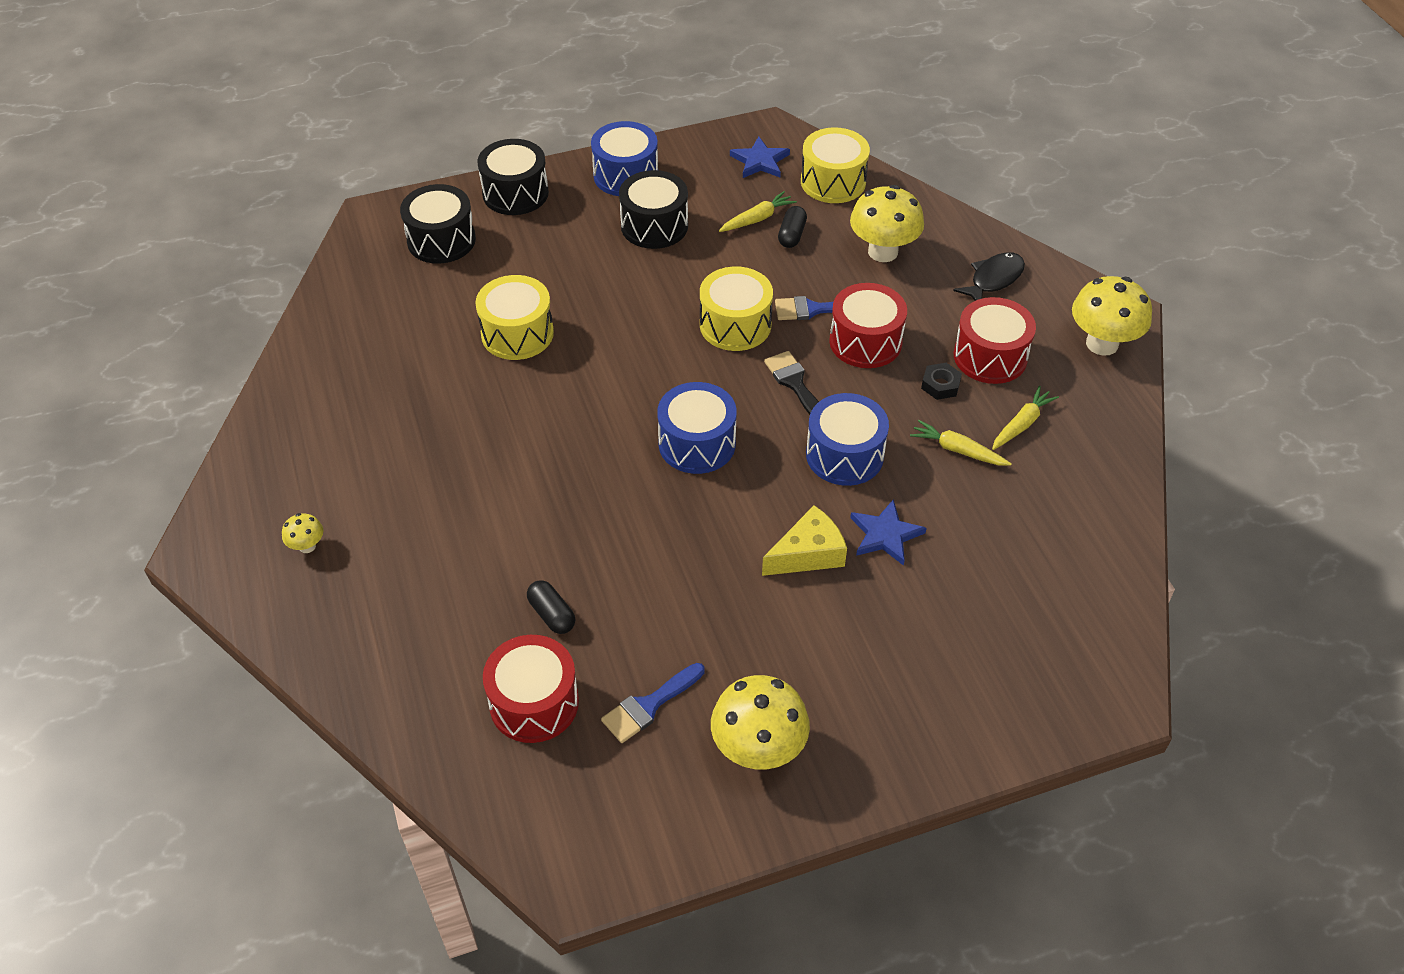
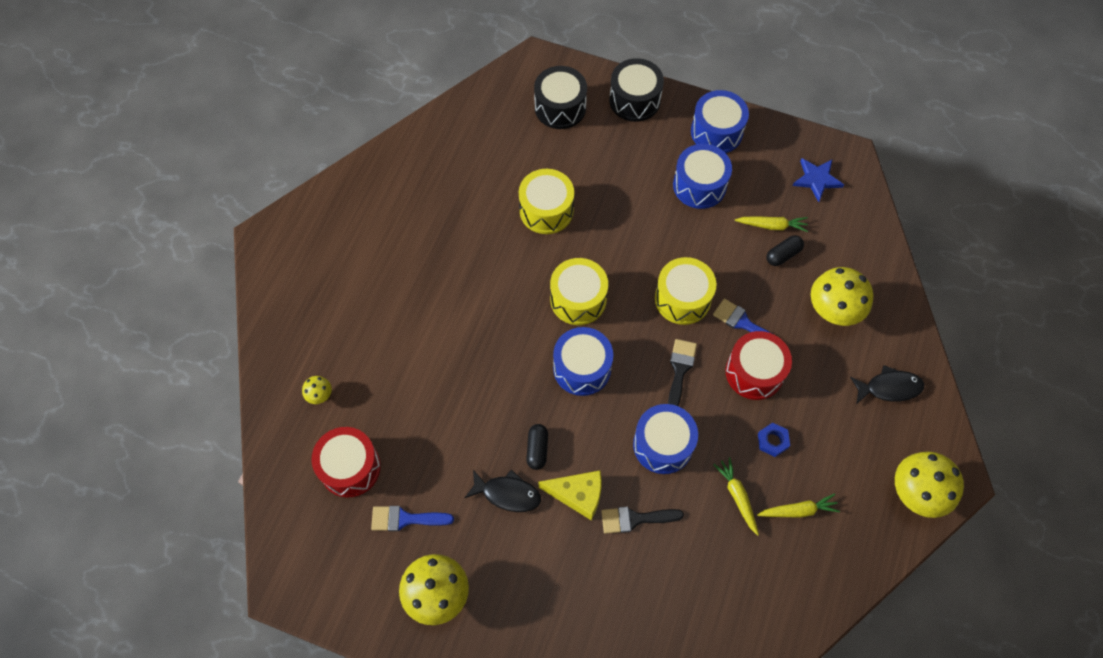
camera: 40 degrees right, 15 degrees up
(307, 546) = (319, 275): yellow mushroom -> yellow mushroom (320, 395)
(552, 614) = (404, 419): black capsule -> black capsule (537, 449)
(654, 226) = (699, 185): black drum -> blue drum
(735, 603) = (507, 494): none -> black fish
(833, 182) = (852, 230): yellow drum -> yellow drum (578, 299)
(885, 535) = (635, 519): blue star -> black brush
(940, 385) = (772, 441): black nut -> blue nut
(990, 356) = (827, 445): red drum -> none

